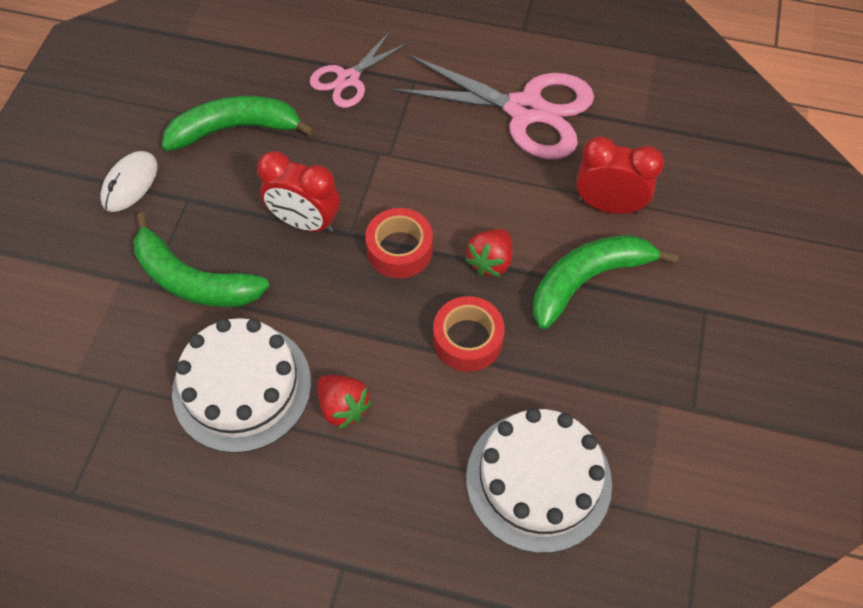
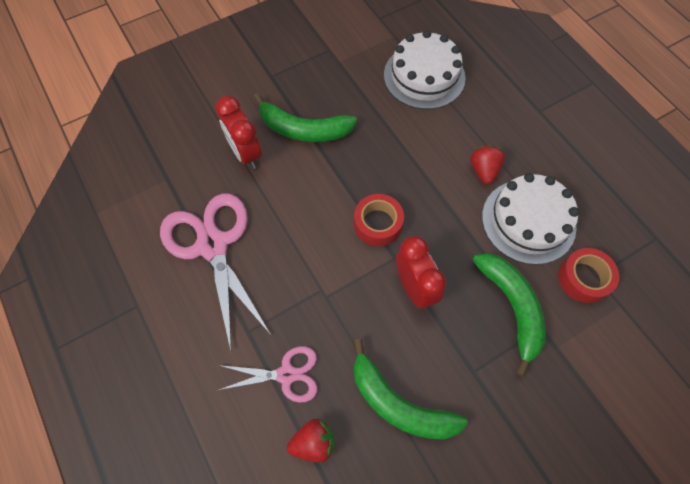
camera: 135 degrees left, 5 degrees up
(130, 183) = (505, 422): white mouse -> none
(467, 339) = (392, 151): red tape -> red tape (583, 278)
(490, 261) = (338, 177): red strawberry -> red strawberry (314, 442)

